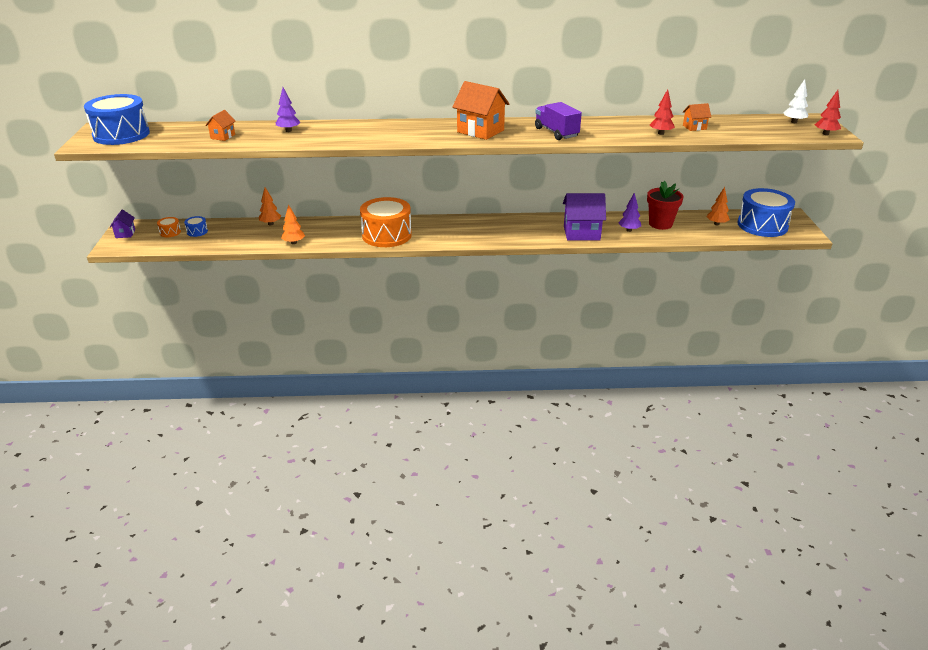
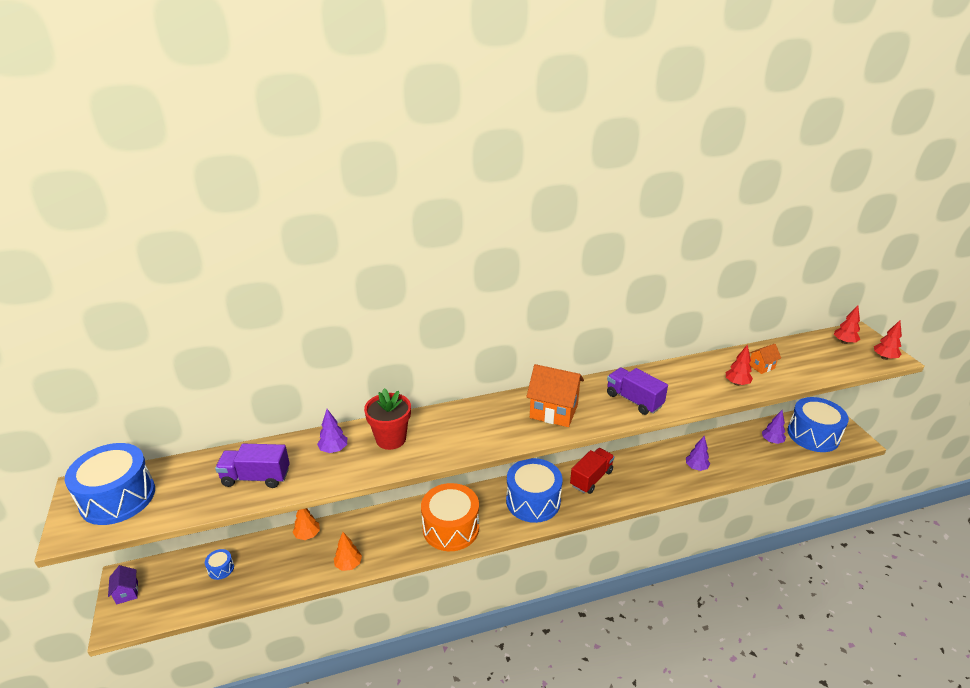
camera: 15 degrees left, 0 degrees up
(170, 232) = (186, 577): orange drum -> none
(223, 136) = (256, 477): orange house -> purple truck
(466, 230) = (533, 501): none -> blue drum
(526, 224) = (591, 478): none -> red truck
(581, 233) = (653, 482): purple house -> none
(660, 224) = (721, 451): red flower pot -> red flower pot (391, 439)
(716, 224) = (771, 441): orange tree -> purple tree
(793, 122) = (844, 342): white tree -> red tree

